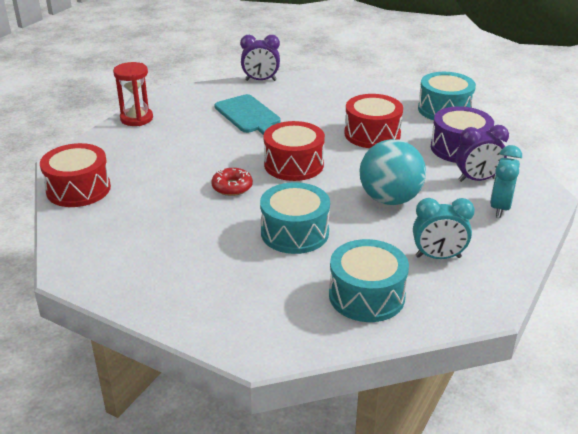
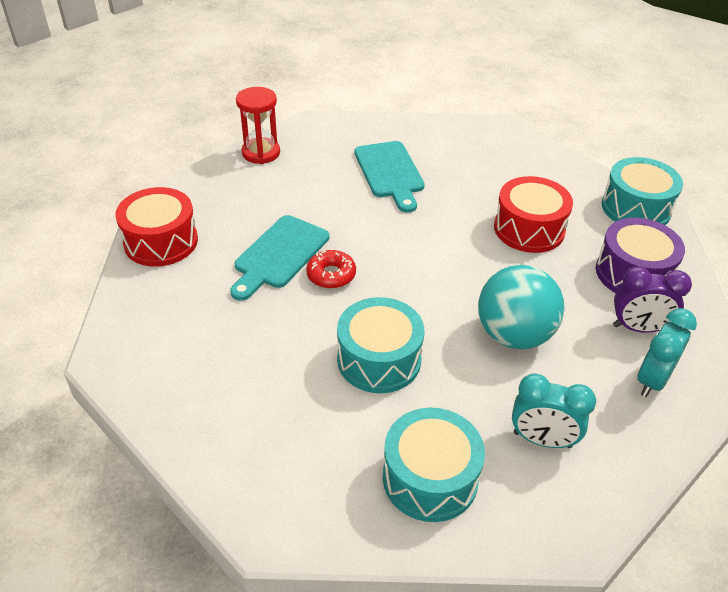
camera: 15 degrees right, 10 degrees up
(184, 181) = (279, 255): none -> turquoise cutting board
(260, 80) = (423, 122): purple clock -> none
(294, 164) = (416, 256): red drum -> none

